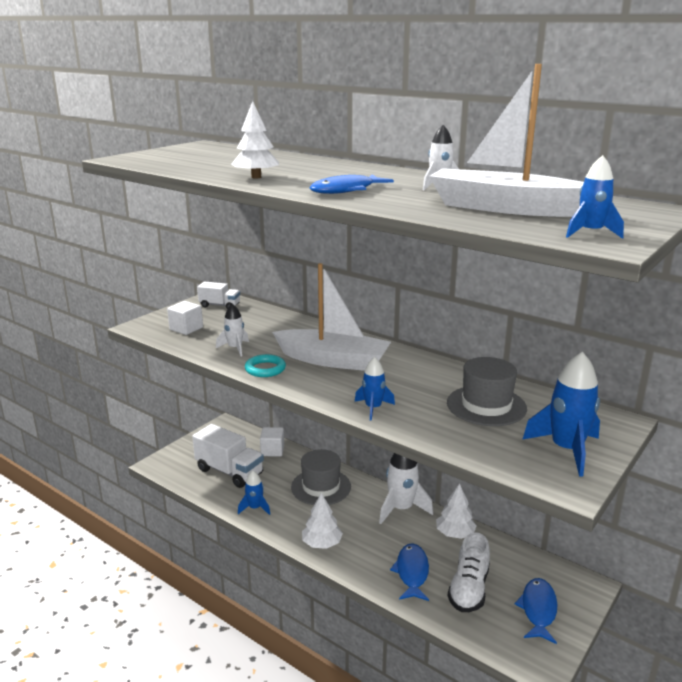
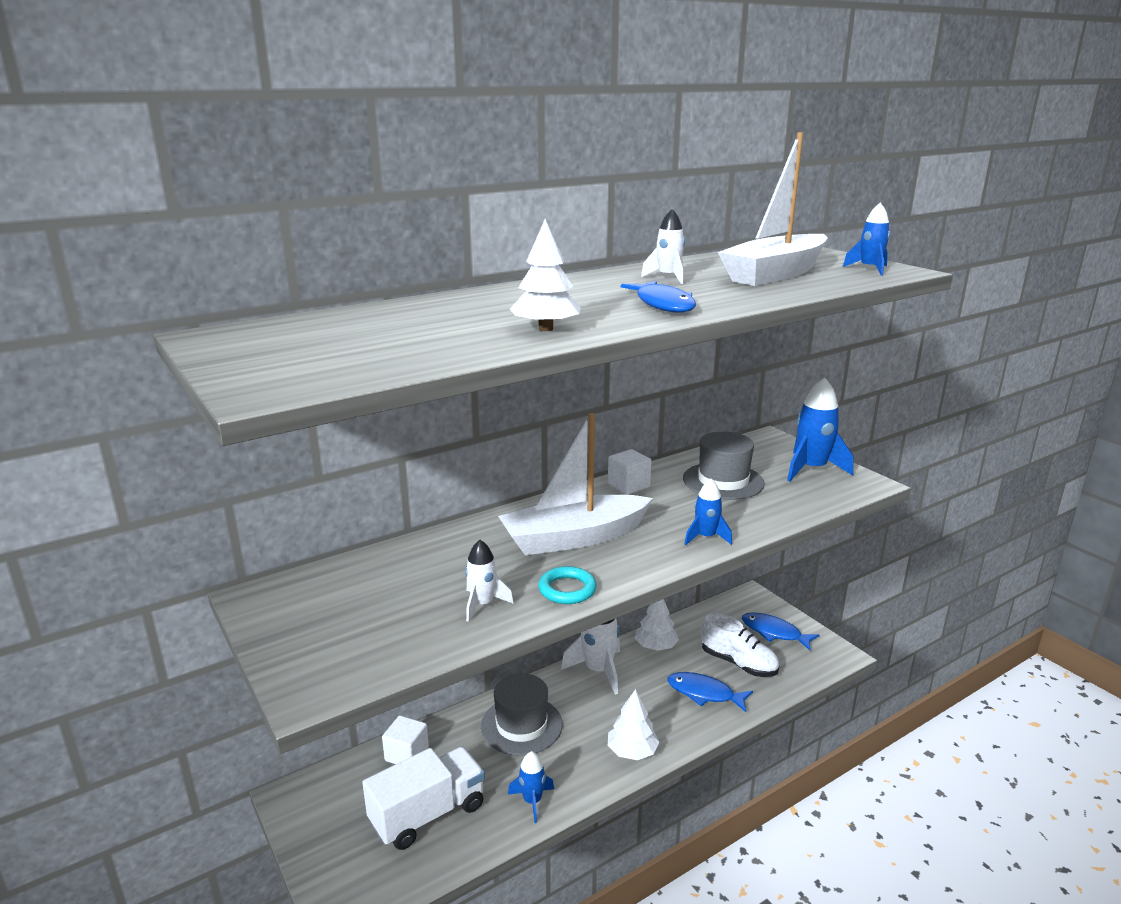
camera: 70 degrees left, 0 degrees up
(186, 329) = (367, 641): white cube -> white cube (628, 485)
(219, 305) = (300, 597): white truck -> none
(333, 360) = (573, 538): white boat -> white boat turned 150 degrees counterclockwise

